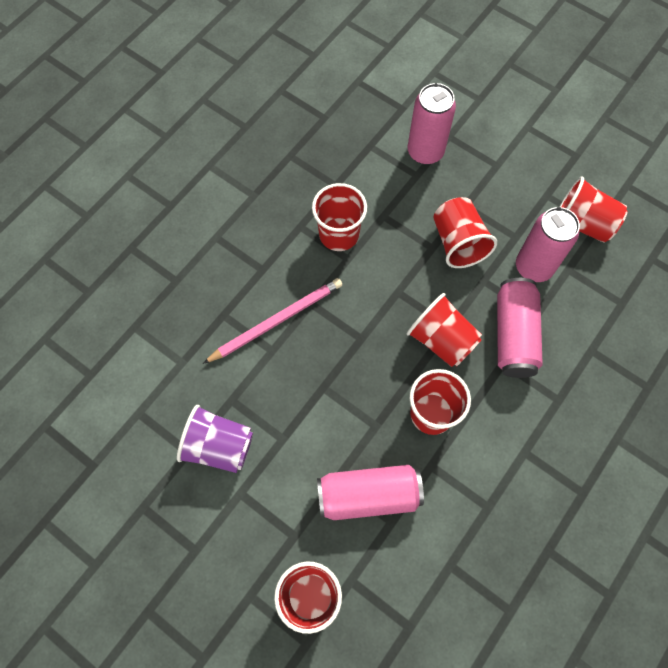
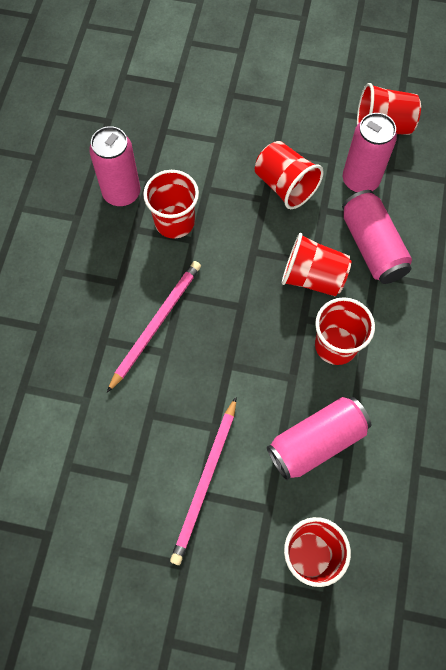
camera: 25 degrees left, 0 degrees up
(219, 446) = (159, 461): purple cup -> none
(249, 484) = (205, 482): none -> pink pencil
(425, 152) = (216, 117): pink can -> pink can (121, 193)

